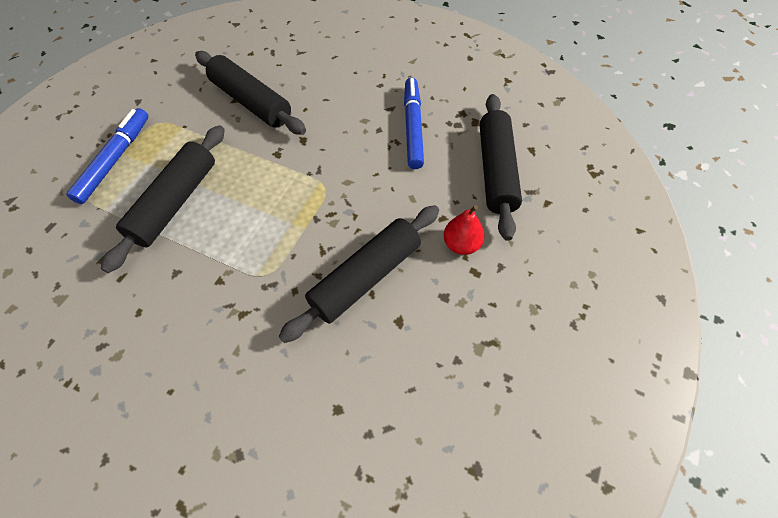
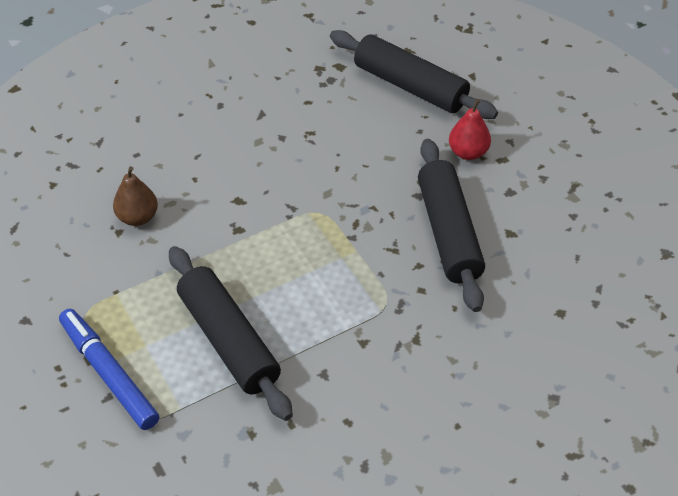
camera: 55 degrees left, 10 degrees down
(251, 102) = (138, 217): black rolling pin -> brown pear
(413, 127) = (304, 111): blue marker -> none

